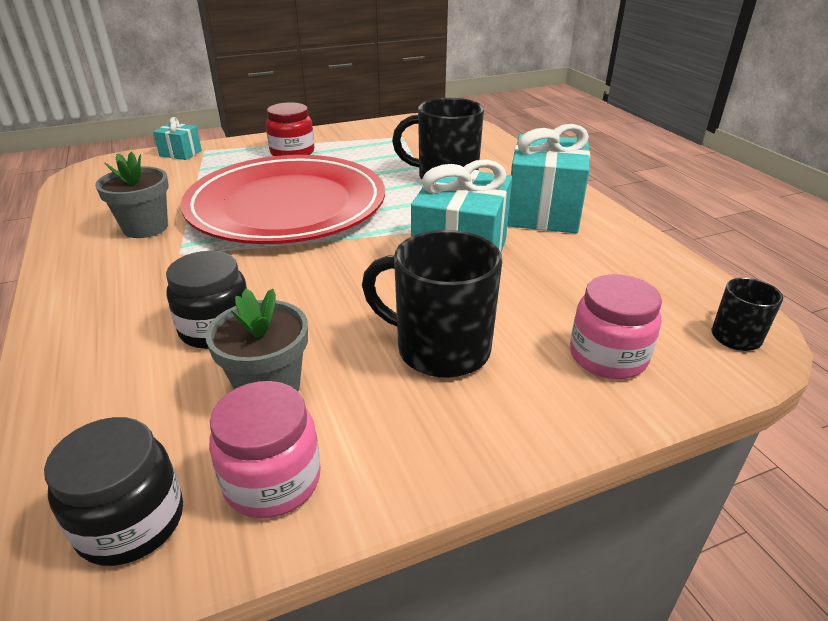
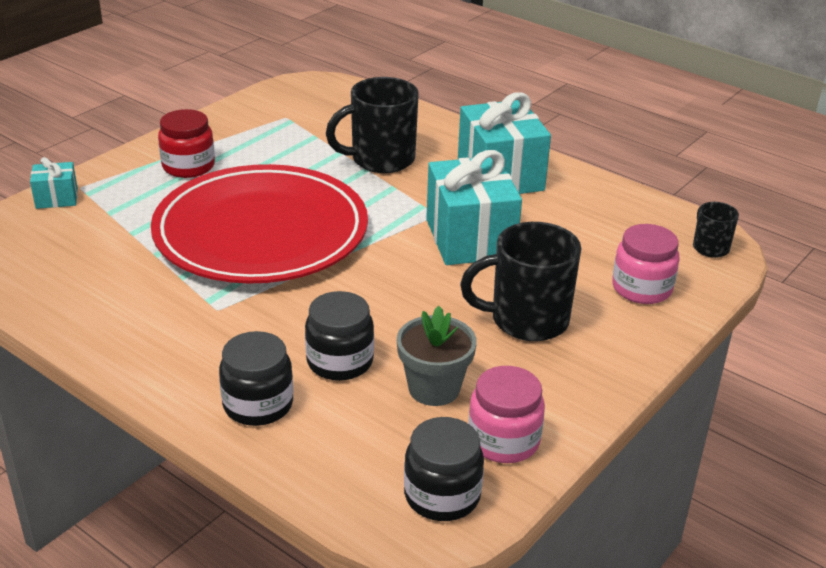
camera: 30 degrees left, 0 degrees up
(101, 344) = (258, 404): none -> black jar
(145, 228) = (145, 294): grey flower pot -> none

